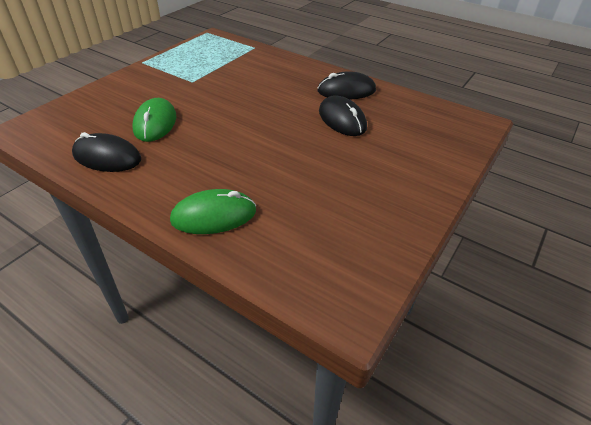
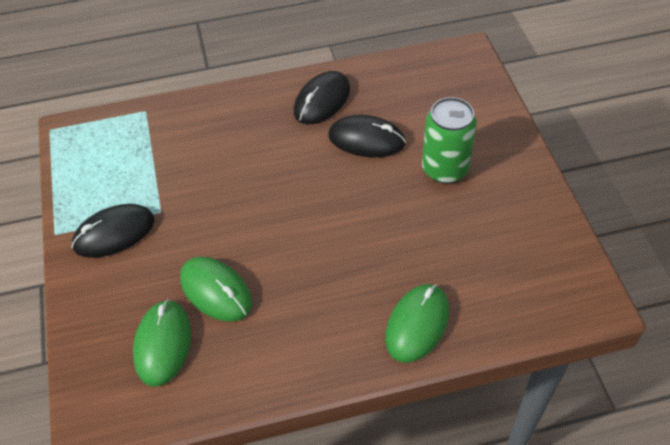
camera: 45 degrees left, 10 degrees up
(98, 124) = (162, 344): none -> green mouse
(107, 157) = (240, 364): black mouse -> black mouse (114, 233)
(367, 161) = (445, 169): none -> green can

